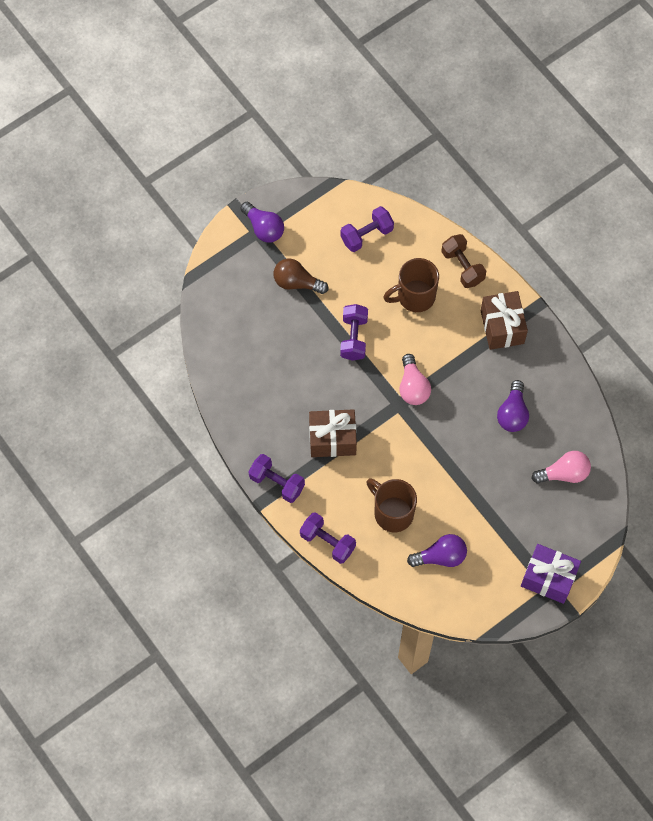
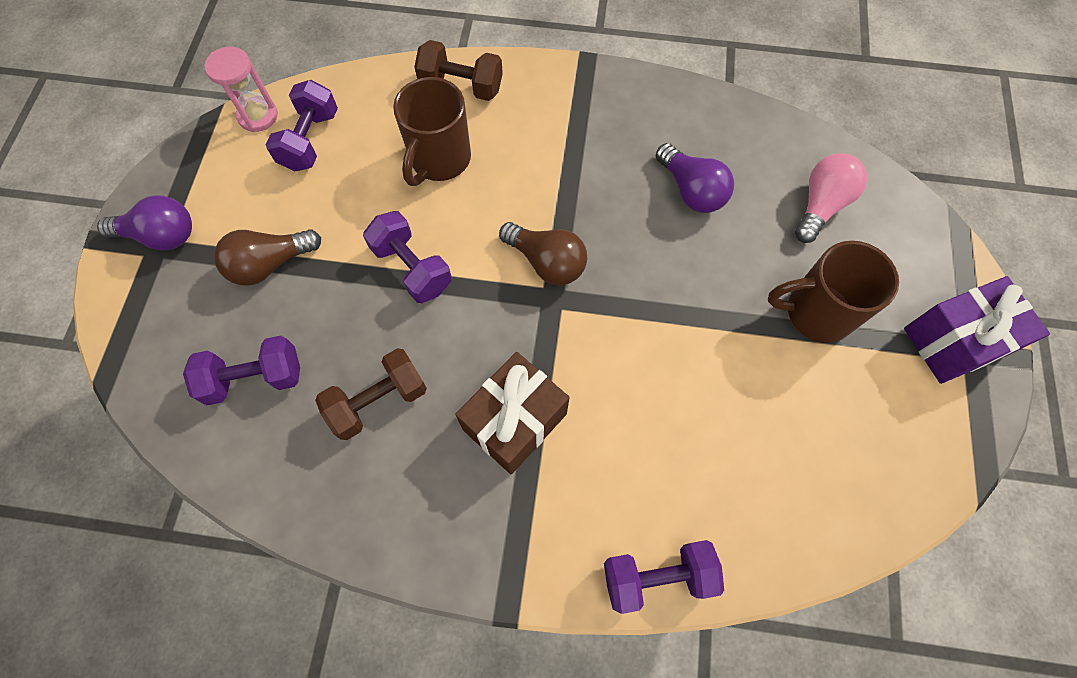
camera: 45 degrees left, 0 degrees up
(277, 483) = (500, 560): purple dumbbell -> purple dumbbell (254, 378)
(288, 382) = (378, 401): none -> brown dumbbell
(354, 201) = (258, 116): none -> pink hourglass
(392, 512) = (693, 445): brown mug -> brown mug (816, 313)
(413, 387) = (546, 262): pink light bulb -> brown light bulb
(440, 556) = (813, 443): purple light bulb -> none
(502, 327) = (574, 111): brown gift -> none

